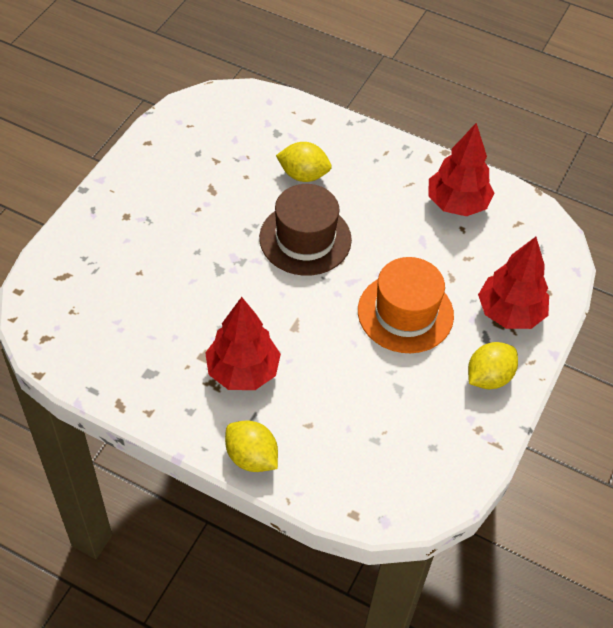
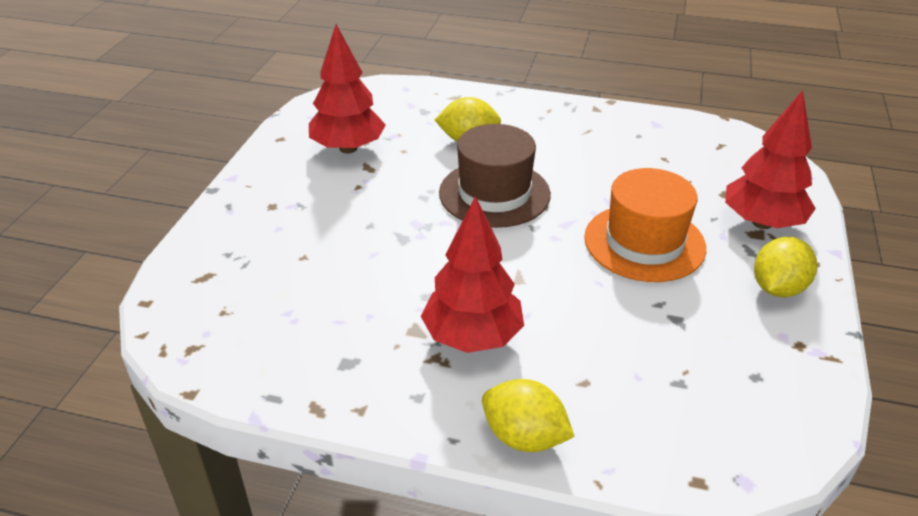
camera: 10 degrees left, 15 degrees down
(457, 204) = (647, 139): red tree -> red tree (348, 148)

